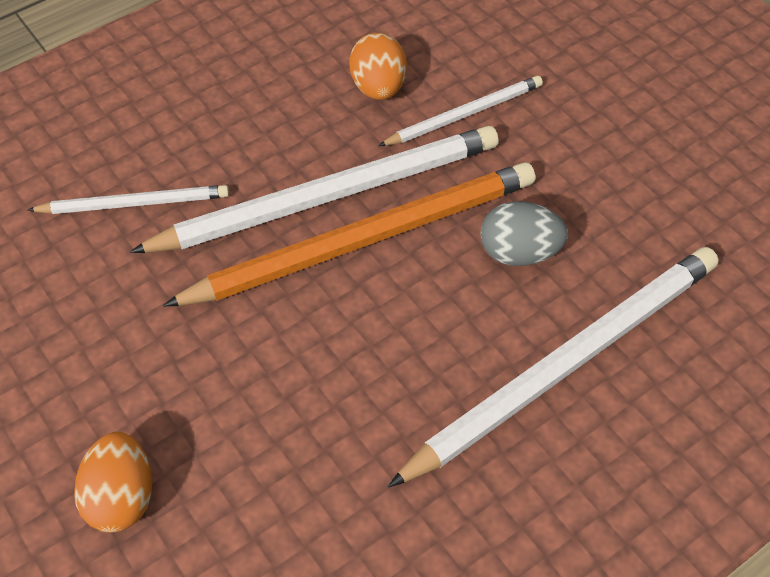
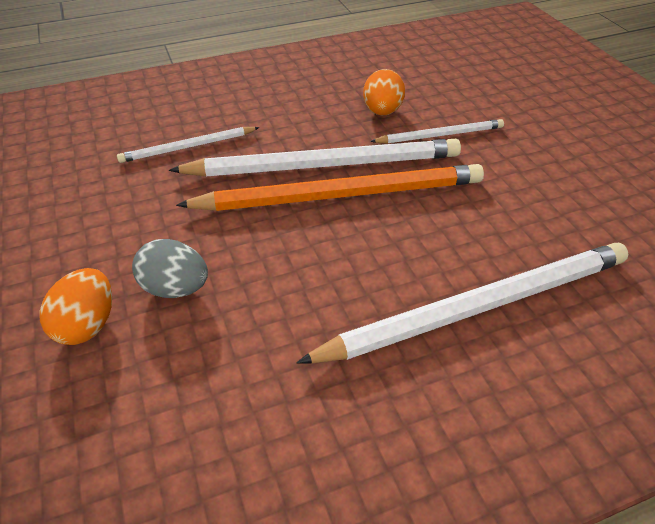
camera: 15 degrees right, 10 degrees down
(134, 203) = (188, 147): white pencil -> white pencil turned 150 degrees clockwise
(519, 252) = (458, 224): grey egg -> grey egg (175, 288)

